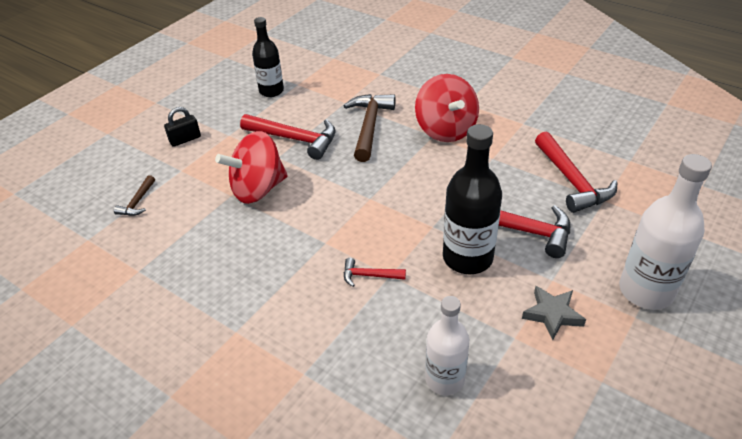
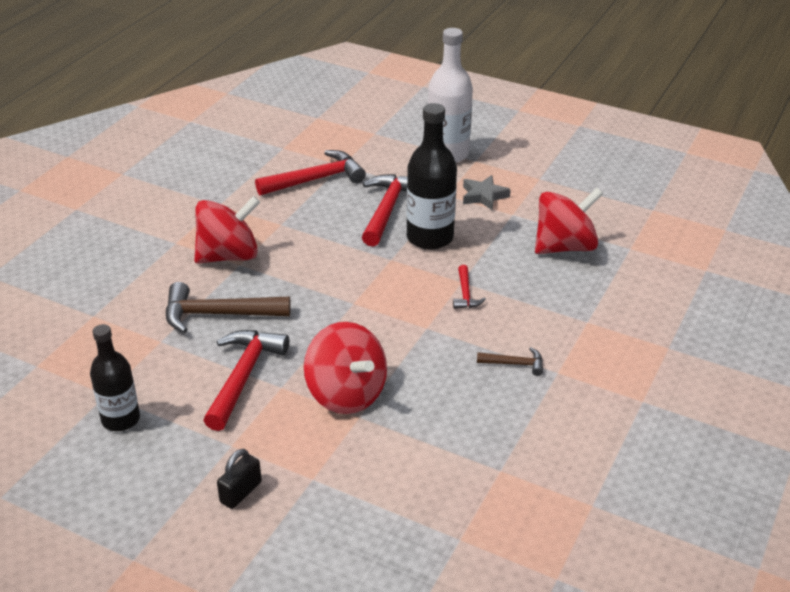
camera: 100 degrees left, 5 degrees down
(137, 202) = (382, 507): brown hammer -> brown hammer (514, 364)
(185, 139) = (241, 492): black padlock -> black padlock turned 75 degrees clockwise
(444, 379) = (564, 246): white bottle -> red spinning top

